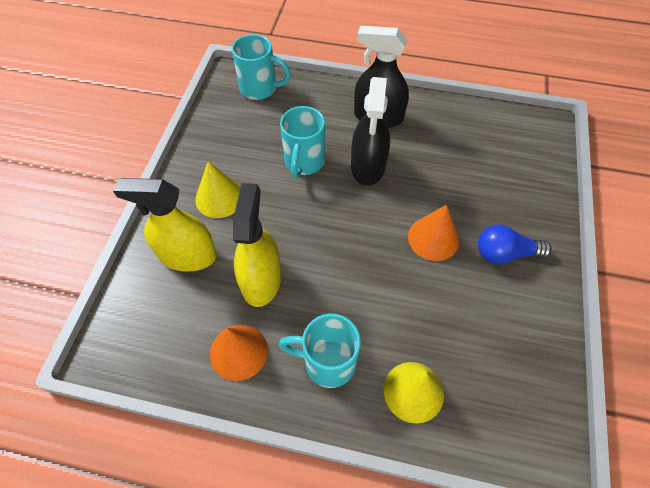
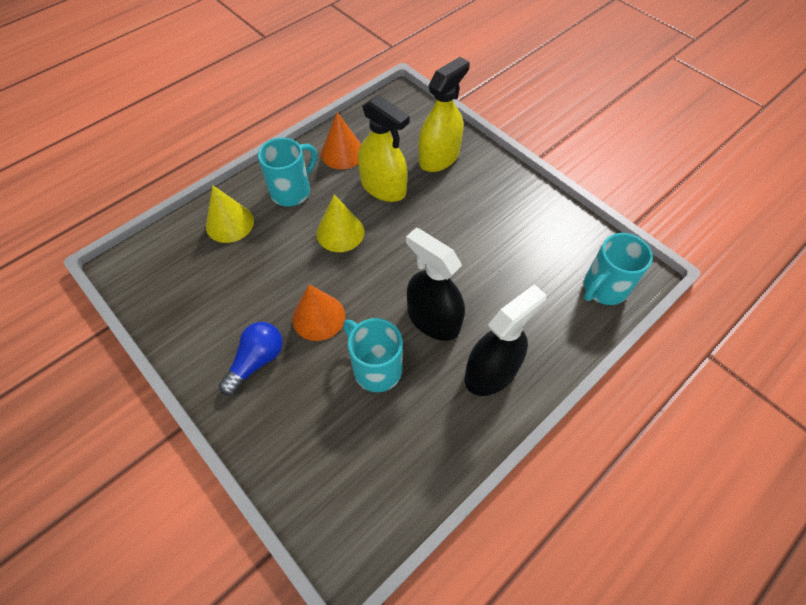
camera: 125 degrees right, 0 degrees up
(219, 197) = (480, 197): yellow cone -> yellow cone (340, 232)
(304, 162) = (475, 272): turquoise mug -> turquoise mug (376, 368)

